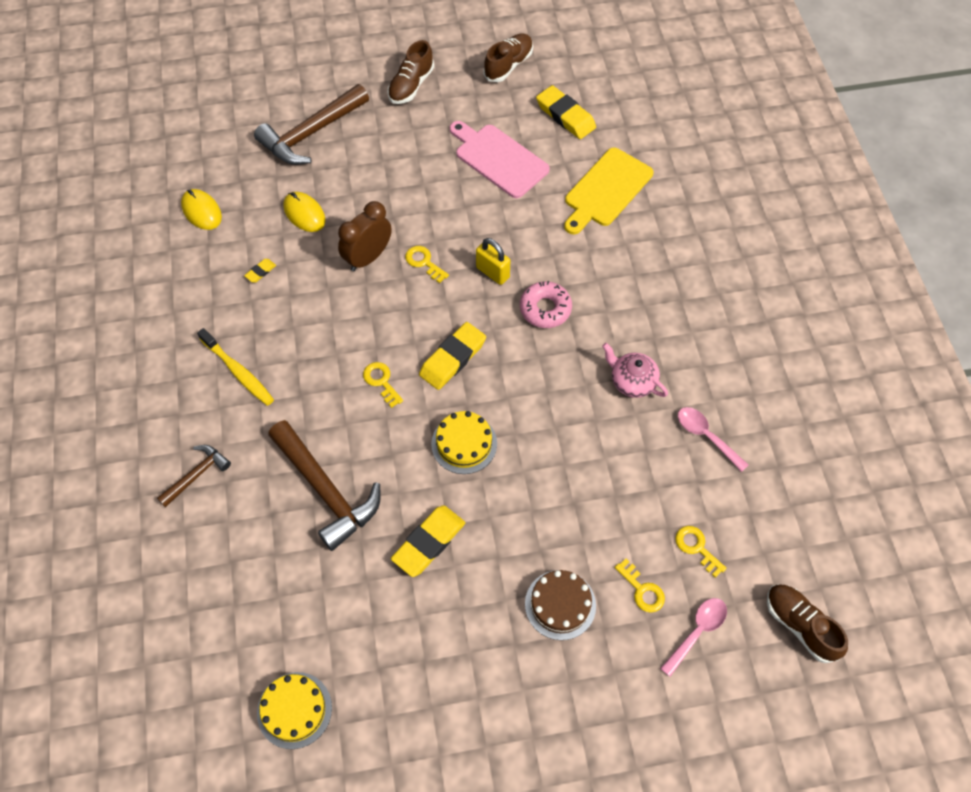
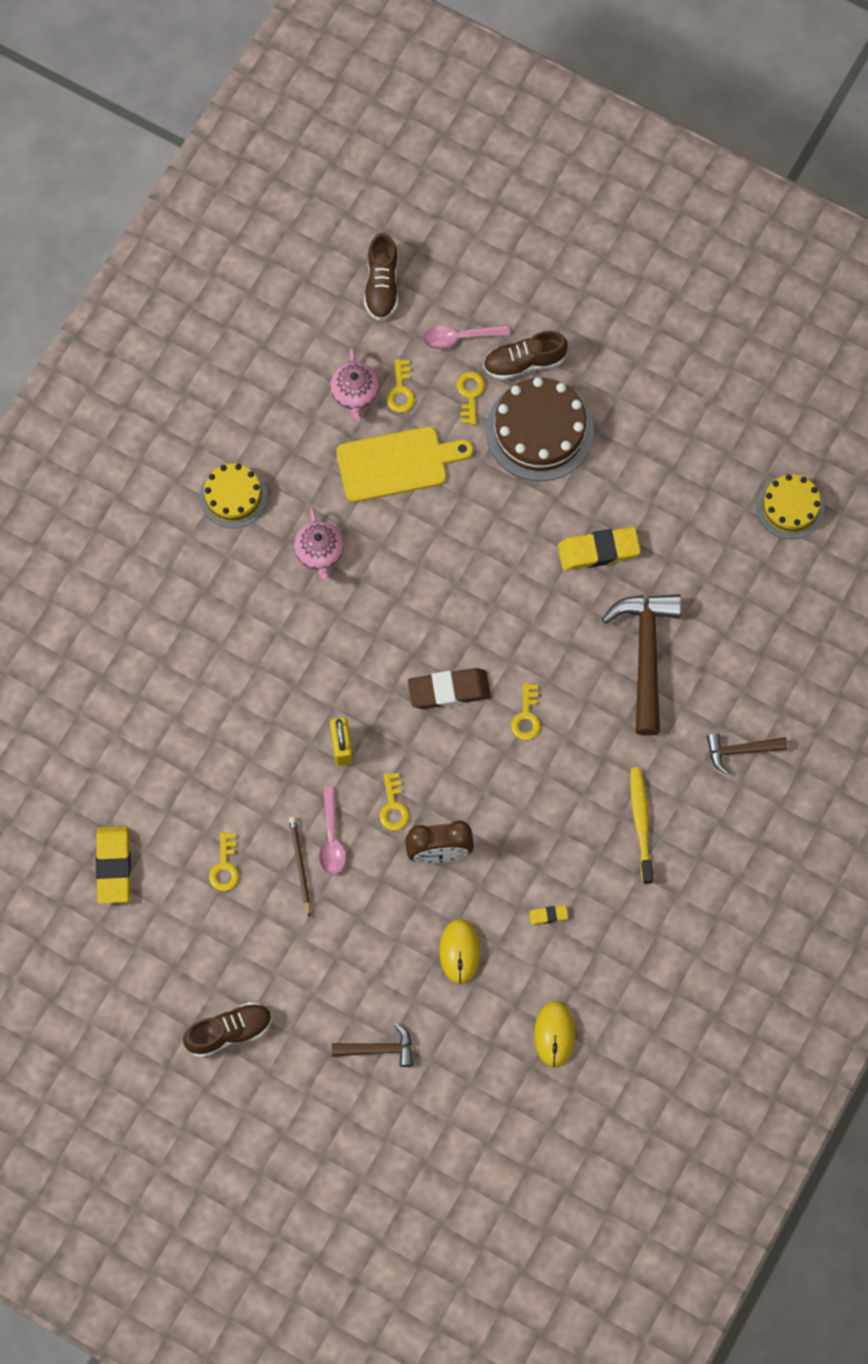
camera: 140 degrees left, 10 degrees up
(311, 133) = (379, 1049): brown hammer -> brown hammer, size x0.53
(452, 190) = (300, 865): none -> brown pencil
(453, 358) = (449, 690): yellow eraser -> brown eraser
(464, 443) = (504, 608): yellow cake -> yellow cake (233, 496)
(499, 159) = (225, 867): pink cutting board -> yellow key
(508, 65) = (108, 978): brown shoe -> brown shoe (524, 362)
(545, 309) = (329, 674): pink donut -> none
(560, 604) = (539, 431): brown cake -> brown cake, size x1.61
(606, 190) = (159, 750): yellow cutting board -> yellow cutting board (397, 464)
(706, 436) = (307, 463): pink spoon -> pink spoon (331, 838)
(727, 517) = (355, 393): none -> pink teapot

